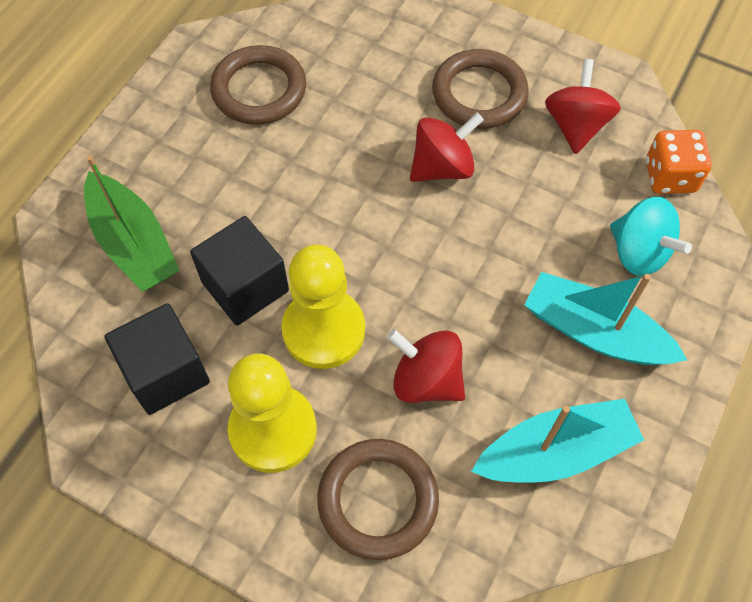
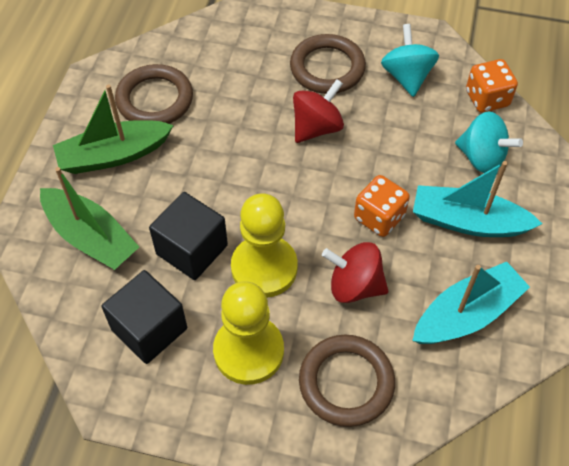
camera: 15 degrees left, 5 degrees down
(190, 148) = (113, 155): none -> green boat
(484, 300) = (379, 217): none -> orange dice
(576, 126) = (407, 76): red spinning top -> turquoise spinning top

